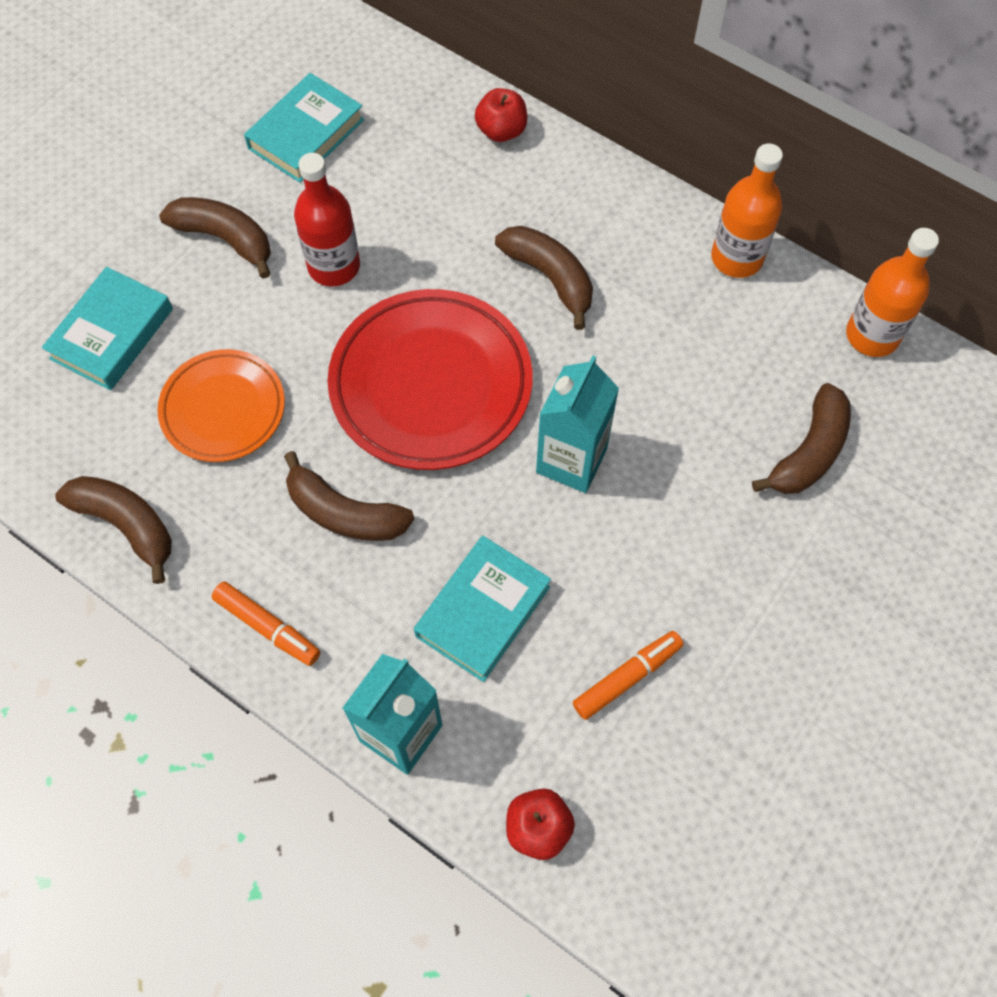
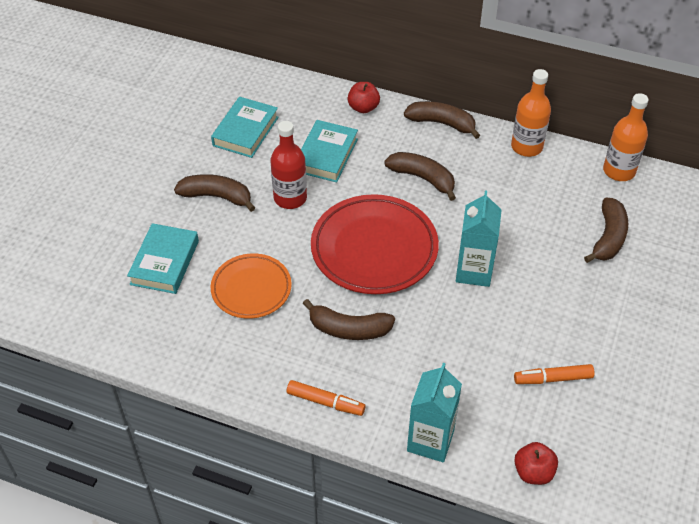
camera: 15 degrees left, 15 degrees down
(127, 525) = (214, 366): brown banana -> brown banana (442, 123)
(483, 611) = (453, 363): turquoise book -> turquoise book (326, 155)
(627, 677) = (553, 378): orange marker -> orange marker turned 135 degrees counterclockwise

